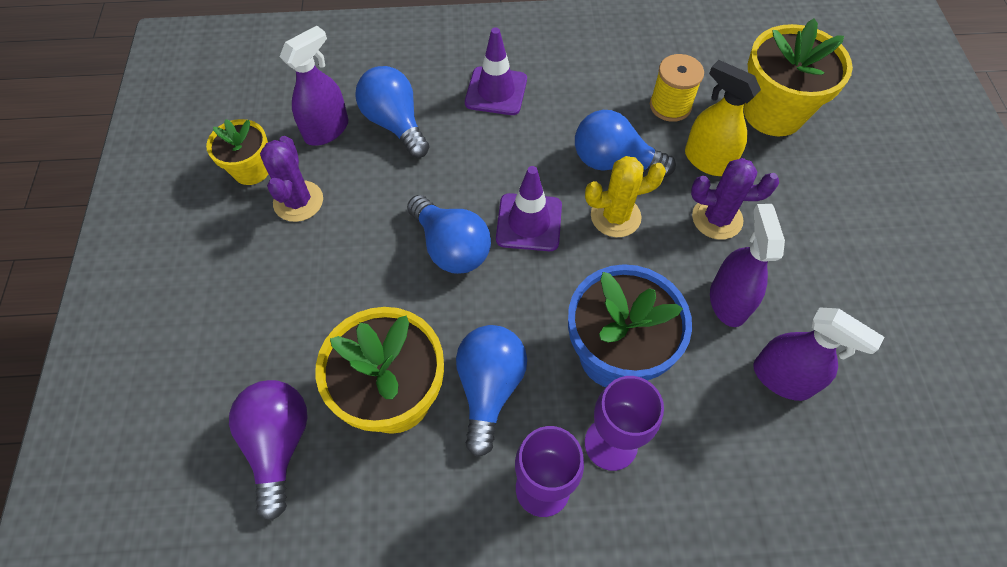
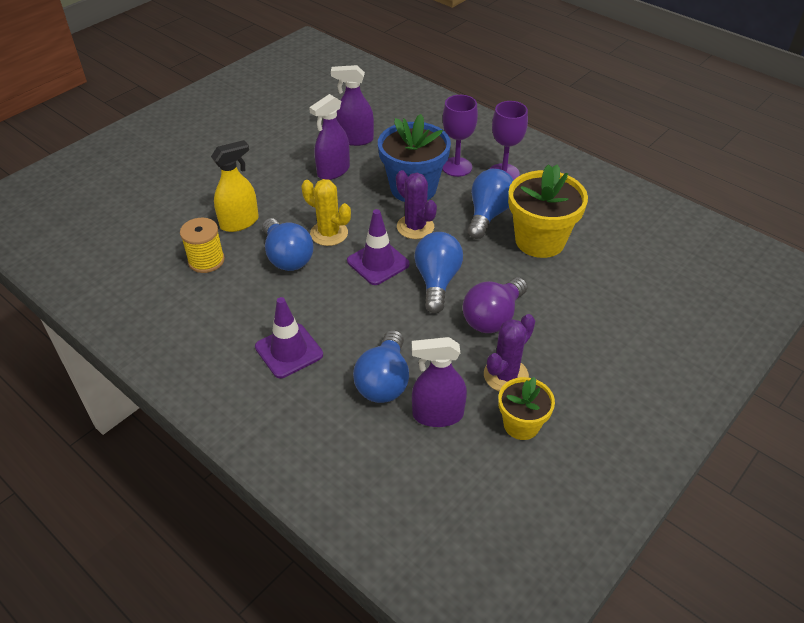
camera: 135 degrees left, 15 degrees down
(279, 444) = (618, 260): purple light bulb -> purple light bulb (493, 317)
(489, 388) = (488, 214): blue light bulb -> blue light bulb turned 150 degrees clockwise
(707, 160) = (239, 222): yellow spray bottle -> yellow spray bottle turned 120 degrees counterclockwise
(717, 218) = (282, 198): purple cactus -> purple cactus (415, 227)
(773, 113) = (164, 217): yellow flower pot -> none
(782, 378) = (355, 139): purple spray bottle -> purple spray bottle turned 75 degrees counterclockwise

